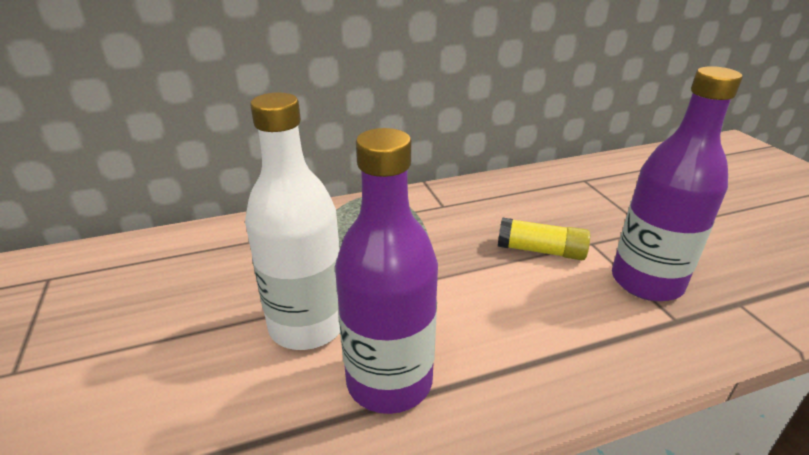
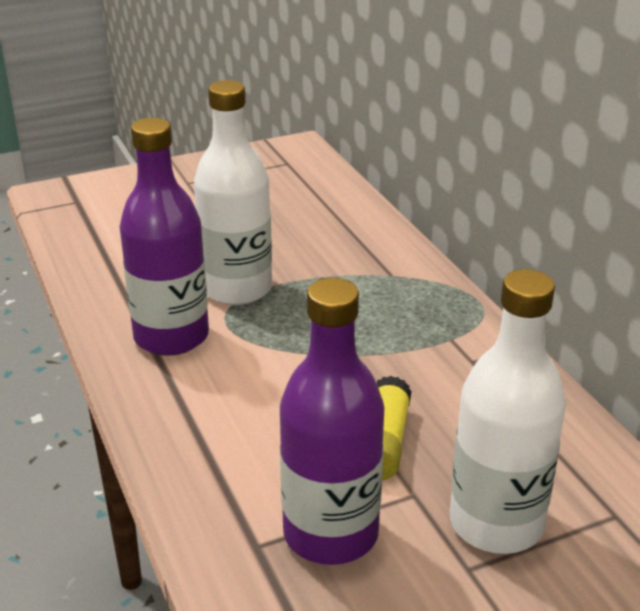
camera: 85 degrees right, 0 degrees up
(607, 216) = (496, 523): none -> white bottle

